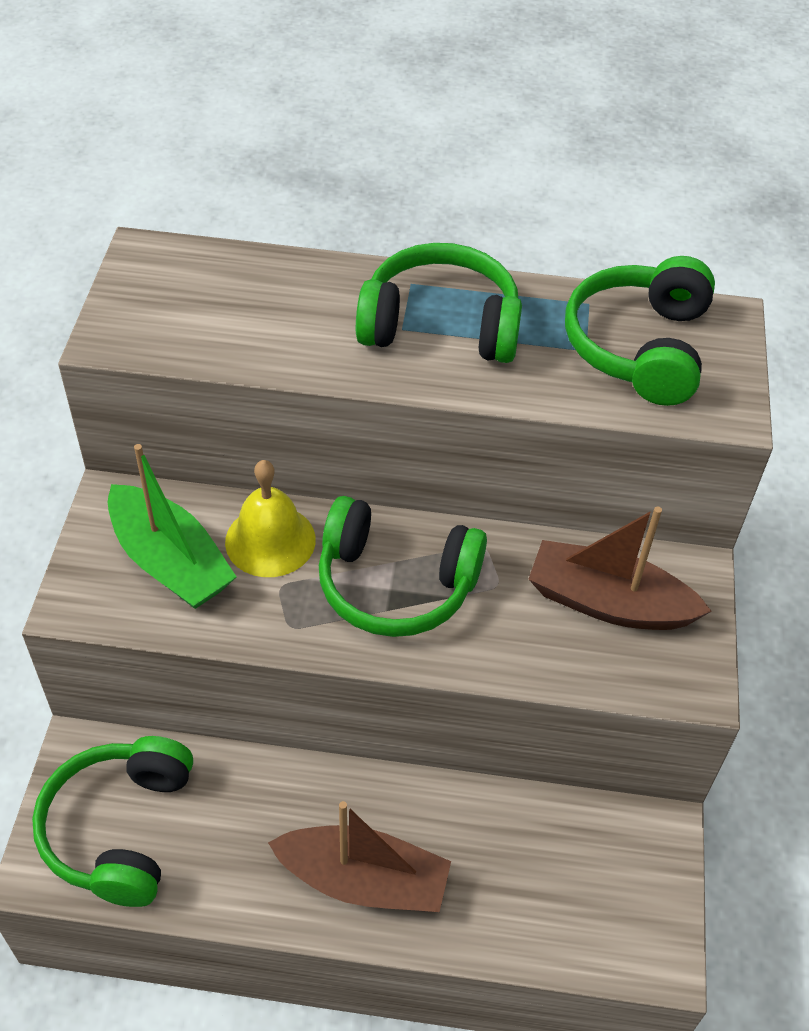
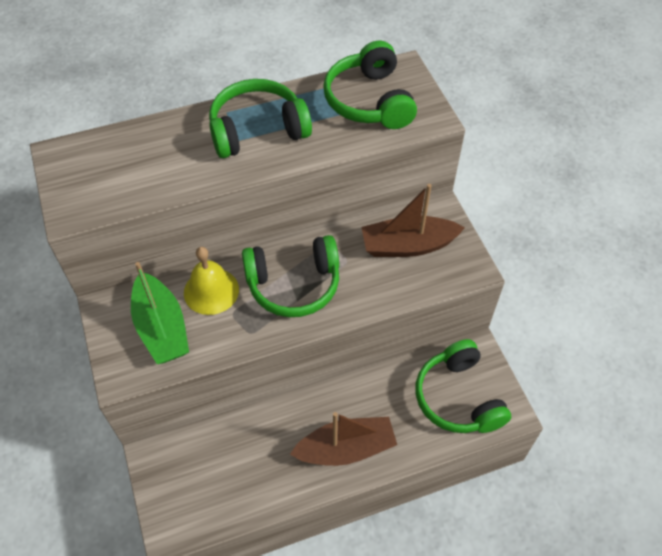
camera: 25 degrees left, 5 degrees up
(119, 829) = (200, 488): green headphones -> green headphones (458, 397)
(170, 562) = (161, 328): green boat -> green boat turned 45 degrees clockwise

